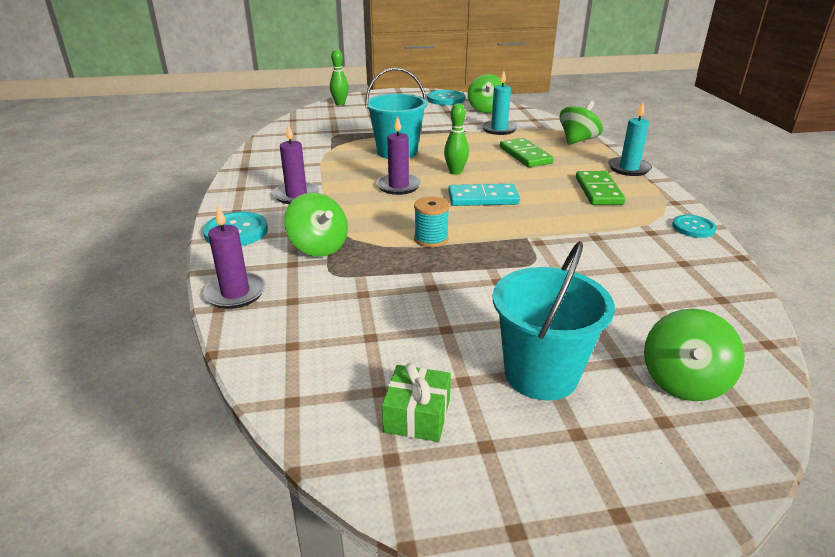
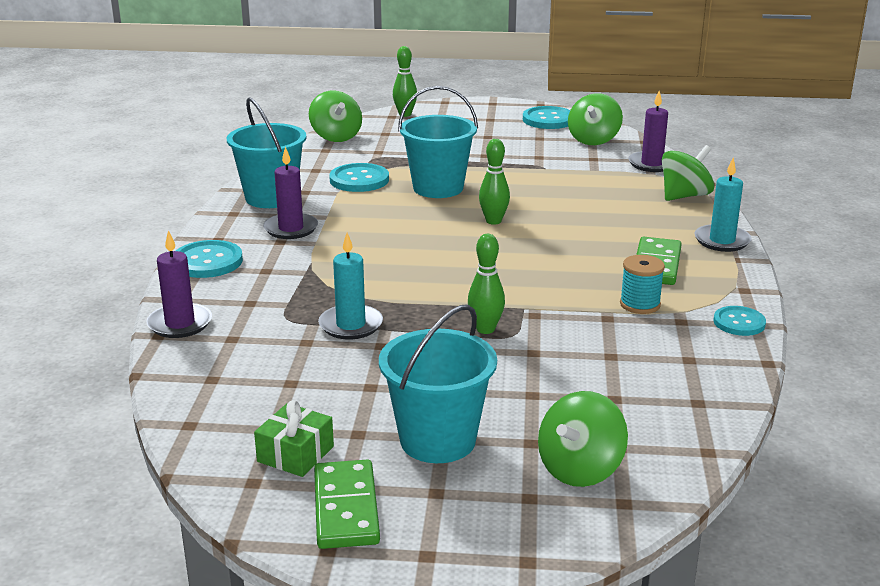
camera: 15 degrees right, 5 degrees down
(267, 172) = (271, 198): none -> turquoise bucket
(318, 247) = (285, 289): green spinning top -> green spinning top (336, 137)
(332, 152) = (359, 180): none -> turquoise button
(398, 186) = (413, 231): purple candle -> purple candle (652, 164)
(431, 239) = (412, 296): turquoise spool -> turquoise spool (640, 304)
(483, 198) = (504, 257): turquoise domino -> none
(499, 129) = (590, 170): turquoise candle -> turquoise candle (351, 325)
(509, 260) = (485, 329): none -> green bowling pin
(525, 155) = (598, 209): green domino -> green domino (346, 508)

